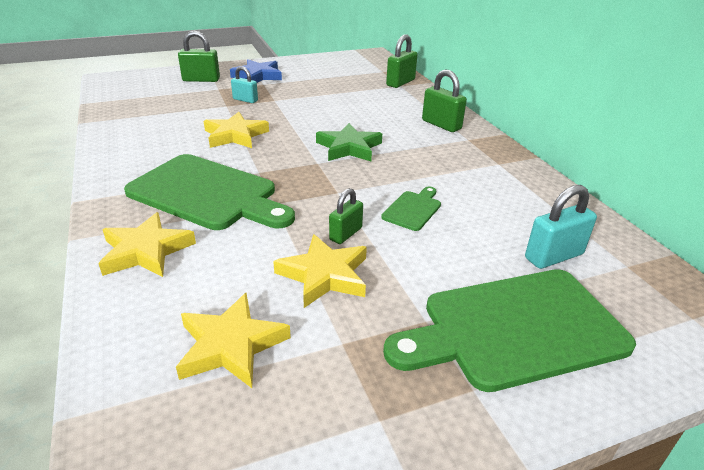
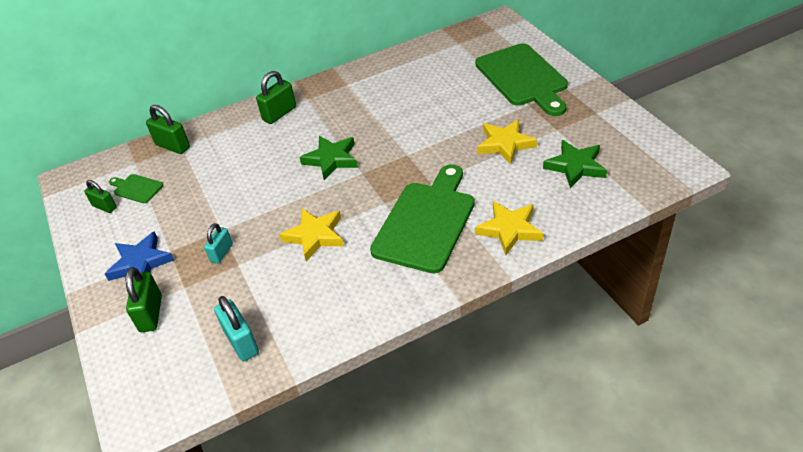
camera: 90 degrees left, 10 degrees up
(231, 345) = (575, 166): yellow star -> green star
(345, 234) = (460, 142): green padlock -> green padlock (104, 207)
(413, 209) = (421, 117): green cutting board -> green cutting board (136, 188)
(553, 256) = (457, 65): turquoise padlock -> turquoise padlock (241, 342)

